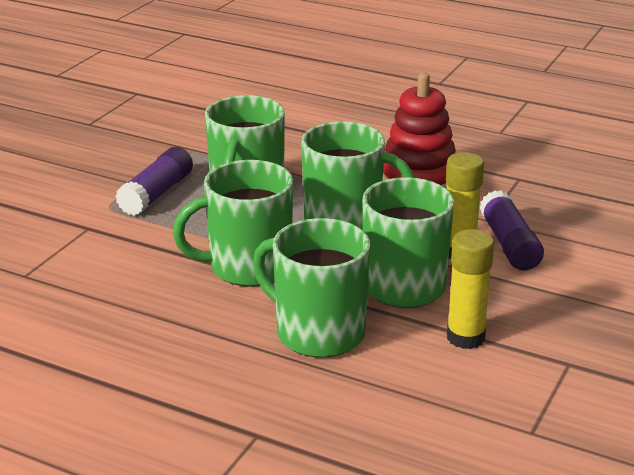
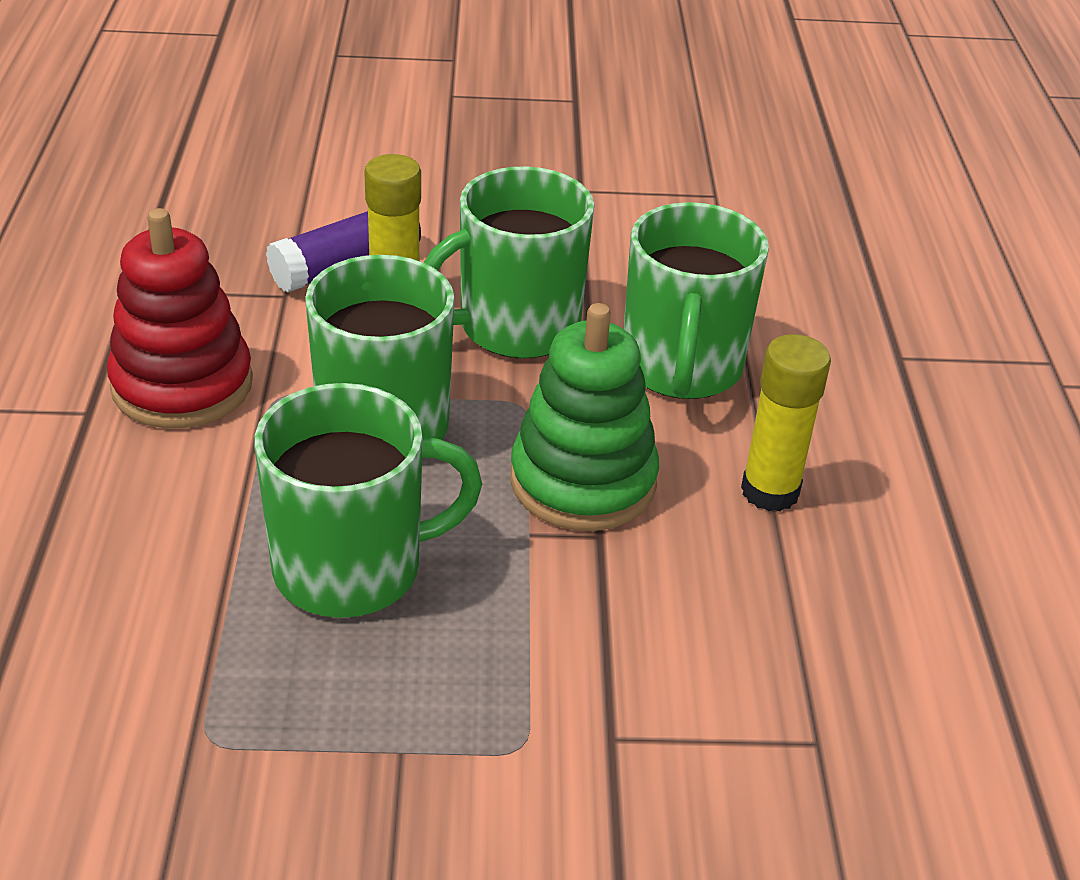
camera: 120 degrees left, 10 degrees up
(156, 194) = (425, 696): purple glue stick -> none
(248, 267) = (583, 481): green mug -> green stacking toy
(465, 337) = (592, 259): yellow glue stick -> yellow glue stick (770, 491)

